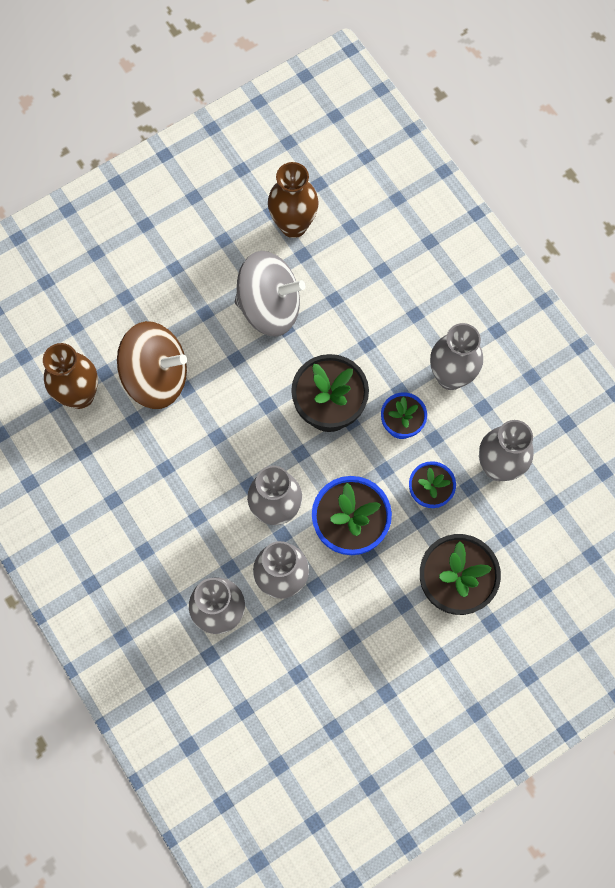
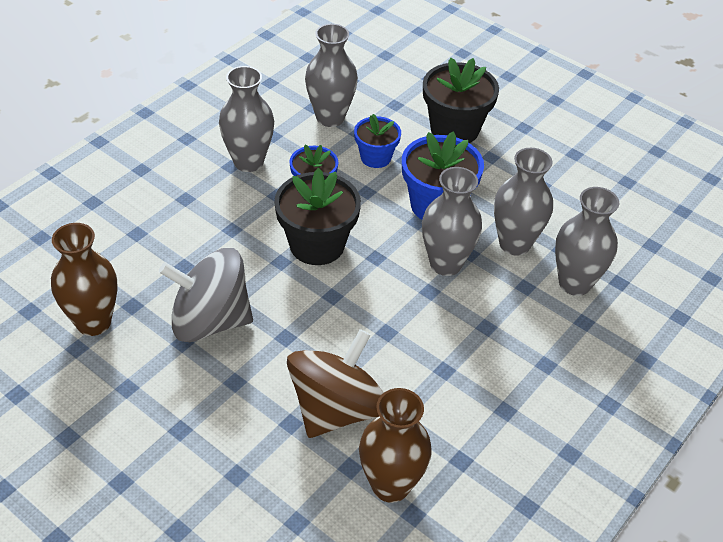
camera: 110 degrees left, 25 degrees down
(156, 377) = (336, 409): brown spinning top -> brown spinning top turned 45 degrees clockwise
(269, 307) = (210, 321): grey spinning top -> grey spinning top turned 75 degrees counterclockwise

